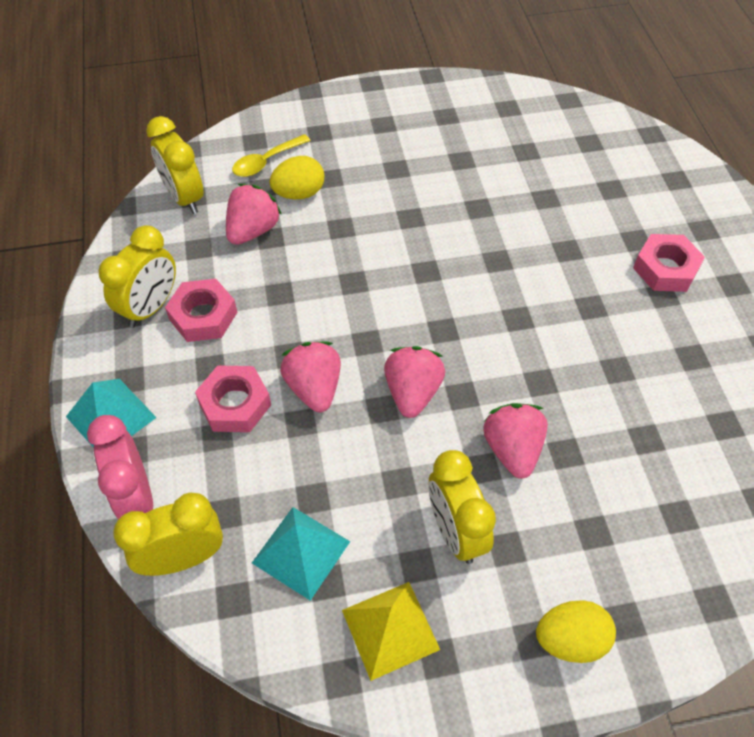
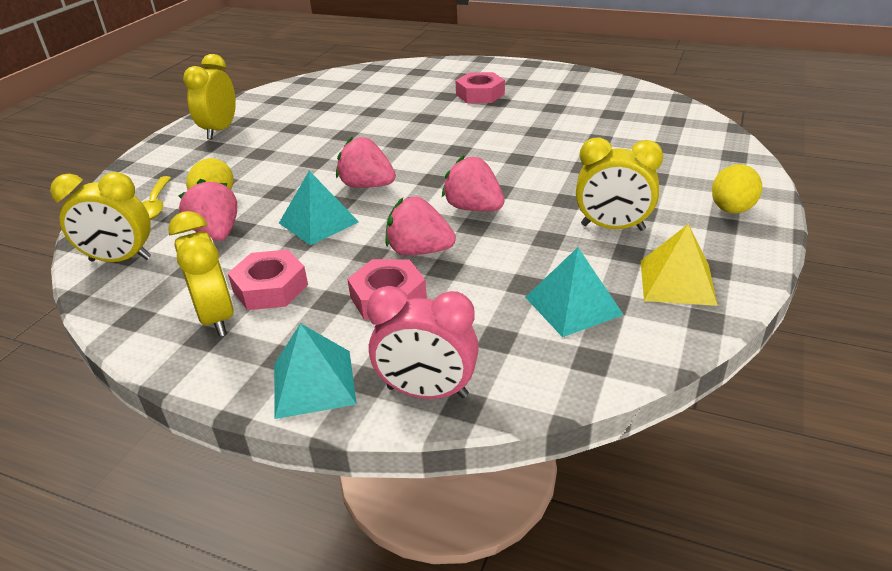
camera: 55 degrees left, 20 degrees down
(183, 558) = (524, 379): yellow clock -> yellow clock (220, 130)
(312, 287) = (318, 222): none -> turquoise pyramid
(512, 449) = (564, 185): pink strawberry -> pink strawberry (367, 186)

